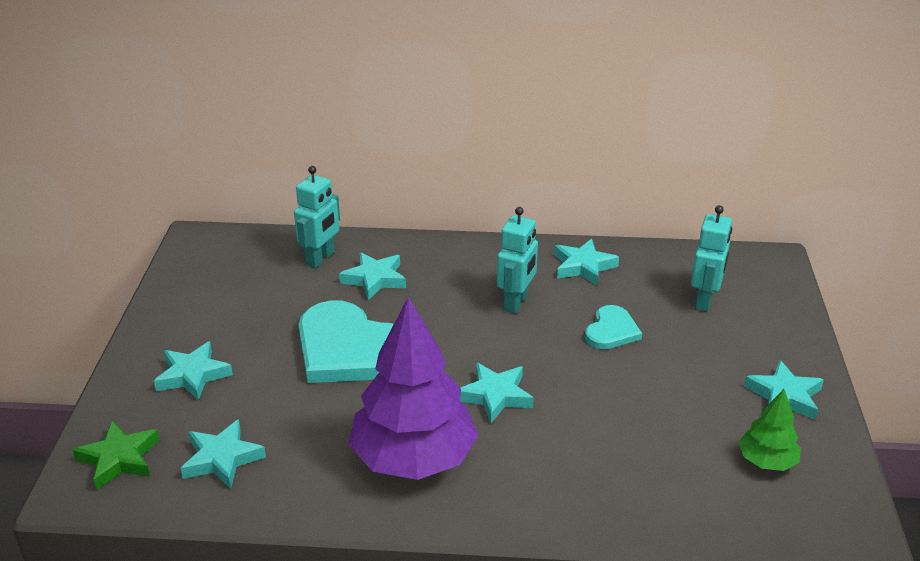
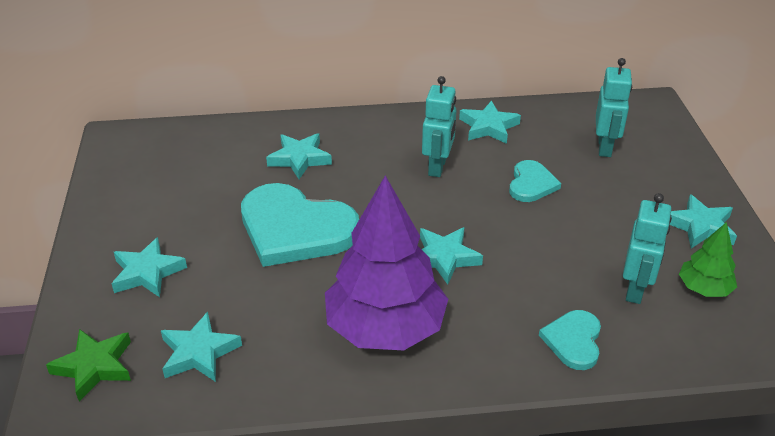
camera: 10 degrees left, 5 degrees up
(320, 258) = (242, 144): turquoise robot -> turquoise robot (635, 289)
(606, 496) = (573, 341): none -> turquoise heart

